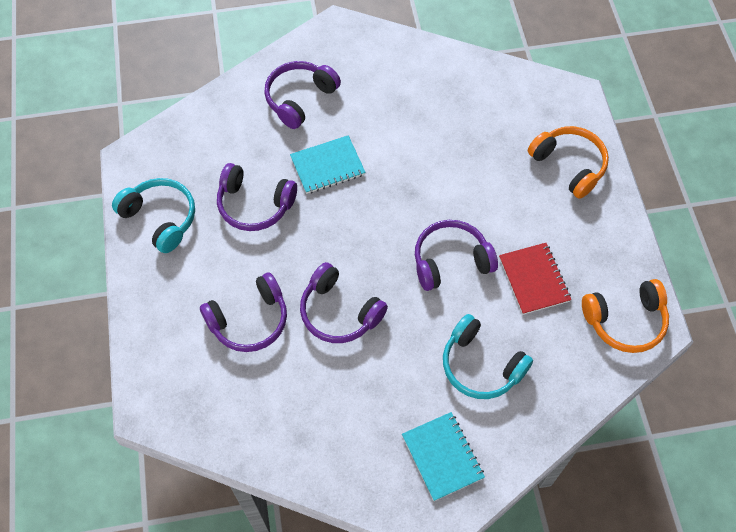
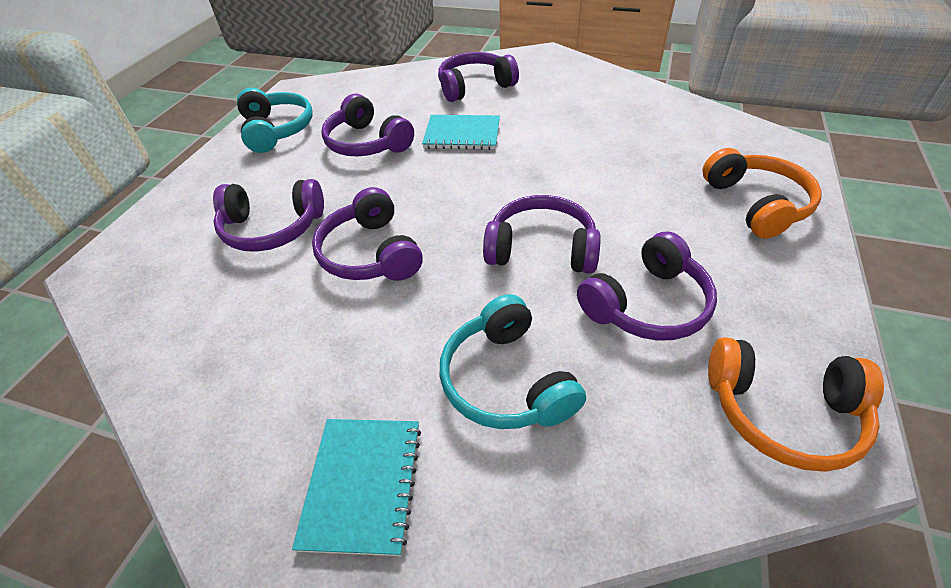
camera: 30 degrees right, 15 degrees down
(534, 279) = (647, 304): red notebook -> purple headphones

